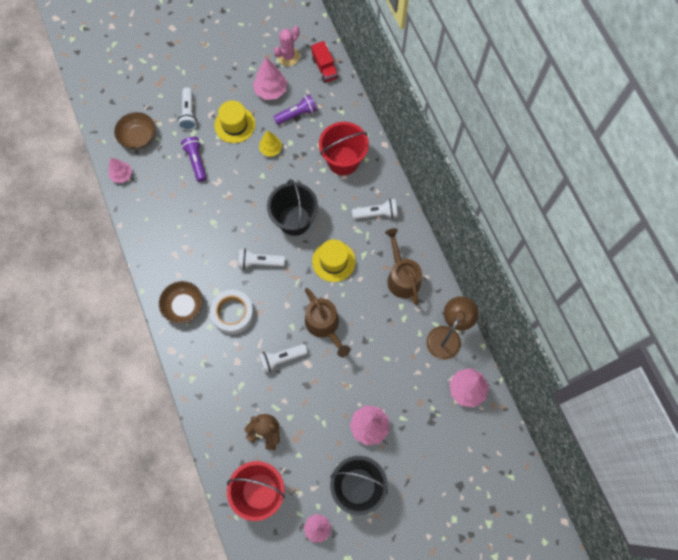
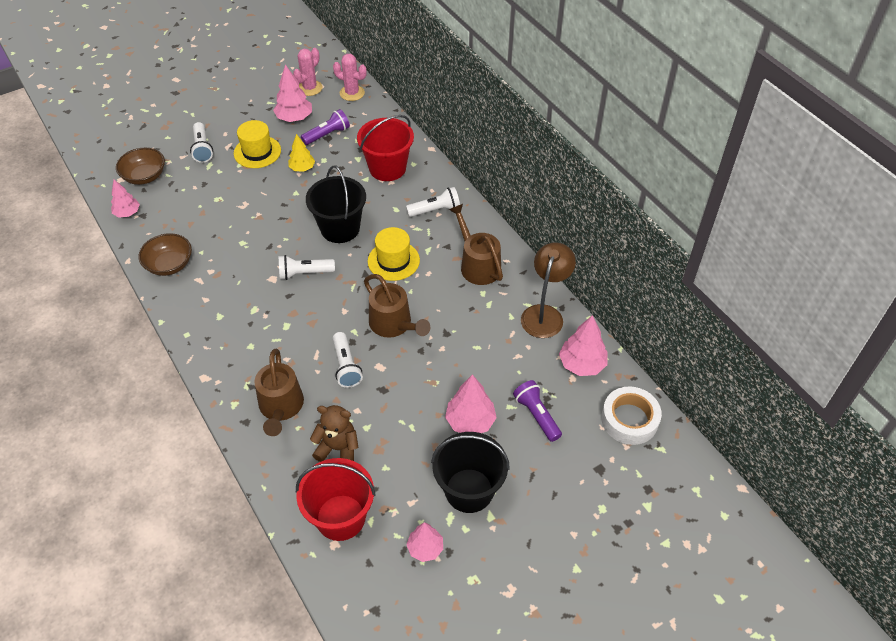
camera: 10 degrees left, 20 degrees down
(183, 306) = (215, 329): brown bowl -> brown bowl (169, 264)
(196, 161) = (216, 189): purple flashlight -> purple flashlight (536, 415)
(227, 388) = (281, 407): none -> brown watering can
(233, 313) = (278, 328): white tape -> white tape (629, 419)
(281, 358) = (346, 366): white flashlight -> white flashlight turned 75 degrees counterclockwise
(324, 68) = (352, 93): red truck -> pink cactus

